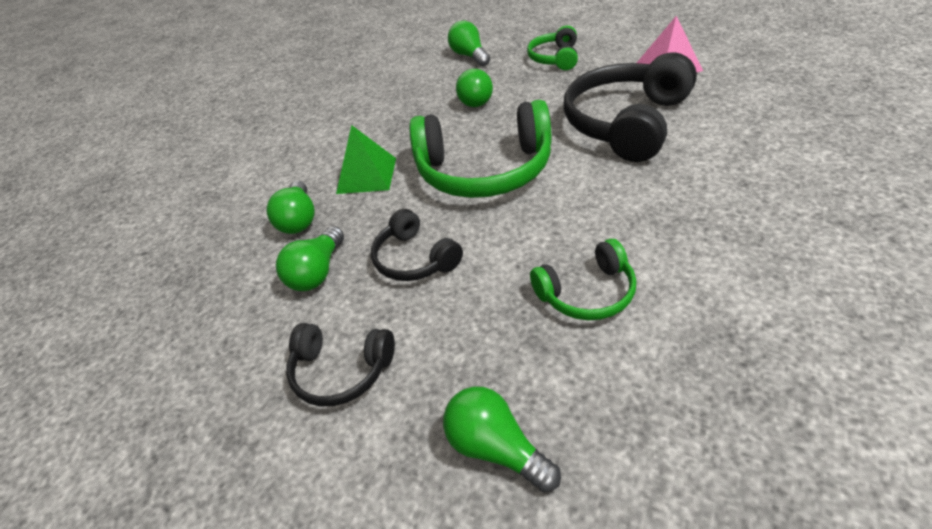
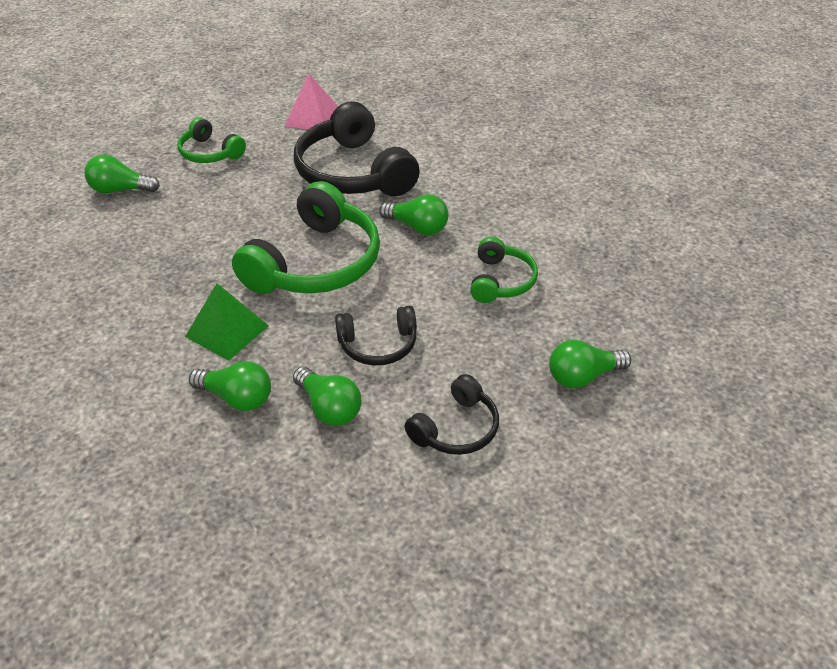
camera: 65 degrees left, 0 degrees up
(475, 99) = (203, 221): green light bulb -> green light bulb (417, 227)

